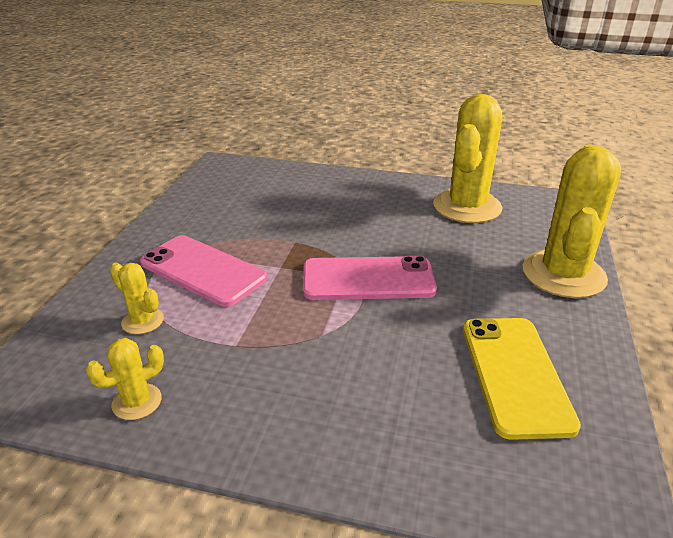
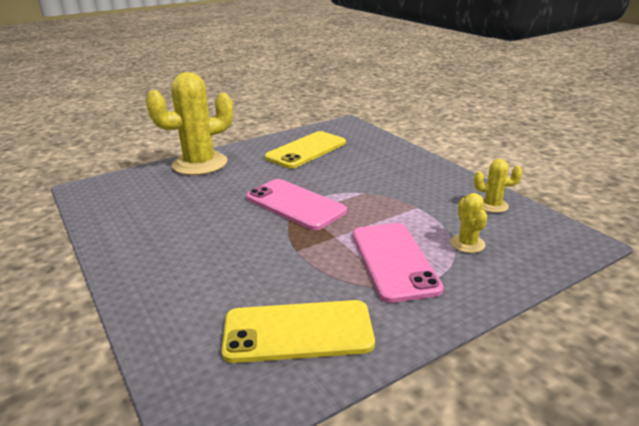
camera: 135 degrees left, 5 degrees down
(222, 203) = (298, 332): none -> yellow phone
(467, 207) = (138, 215): yellow cactus -> none

